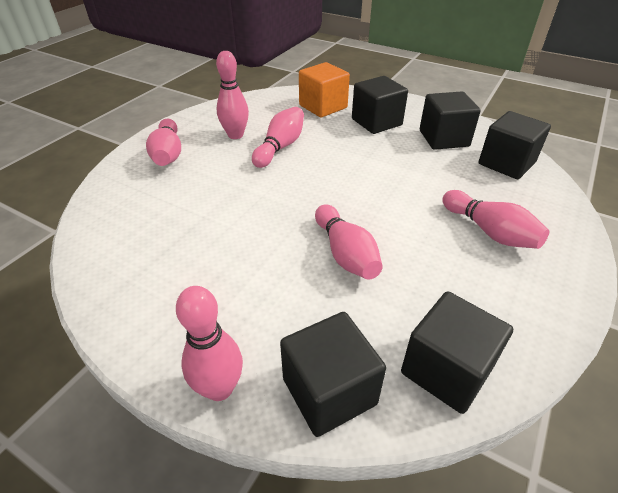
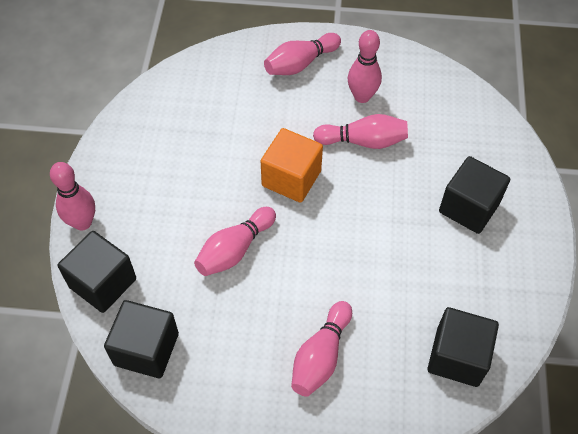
camera: 65 degrees right, 15 degrees up
(323, 106) = (470, 145): orange cube -> orange cube (291, 178)
(444, 138) = (474, 283): black cube -> none

